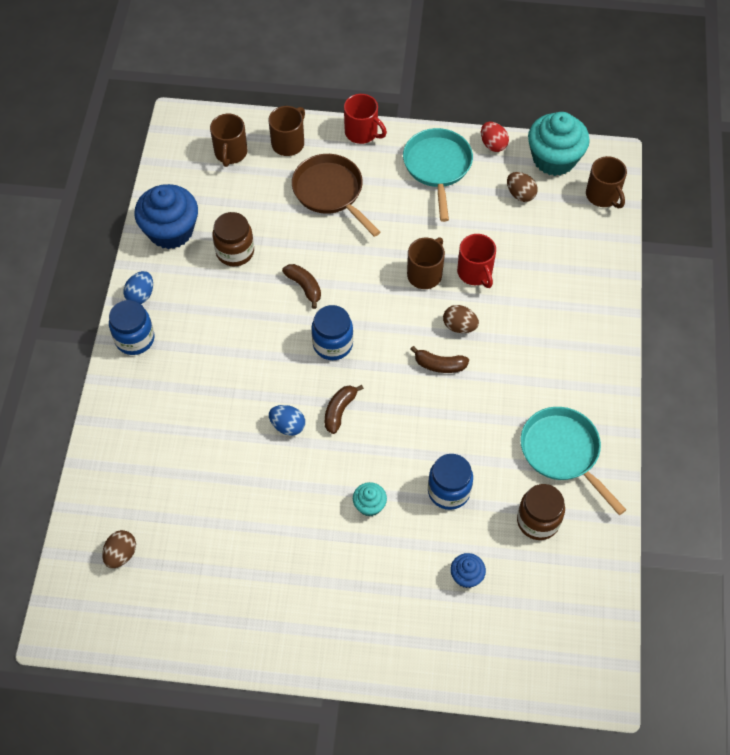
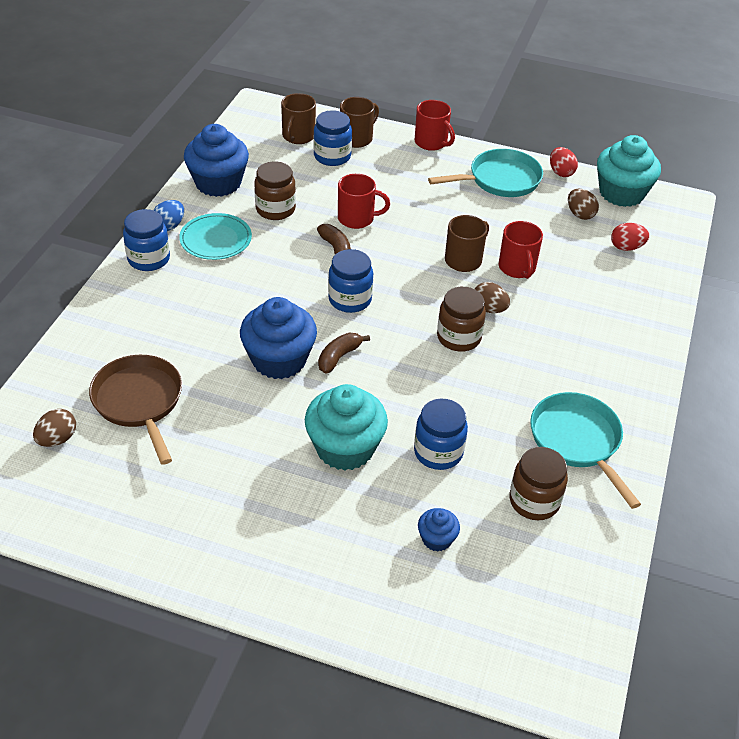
camera: 10 degrees right, 15 degrees down
(190, 301) = (216, 239): none -> turquoise plate
(271, 172) = (332, 156): none -> blue jar
(288, 426) = (279, 360): blue egg -> blue cupcake
(315, 246) = (357, 218): none -> red mug
(330, 192) = (386, 181): brown pan -> brown pan (139, 402)
(369, 505) = (345, 448): turquoise cupcake -> turquoise cupcake, size x2.08
(437, 167) = (500, 180): turquoise pan -> turquoise pan turned 60 degrees clockwise
(439, 365) = (458, 337): brown banana -> brown jar
(569, 225) = (626, 247): none -> red egg
(603, 196) = (667, 230): brown mug -> none

